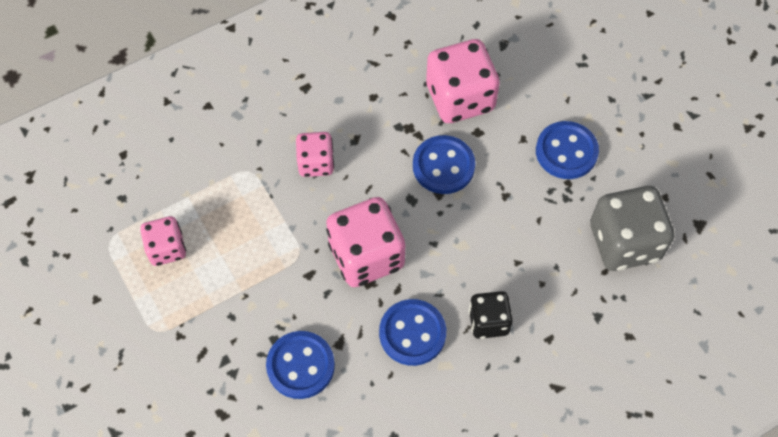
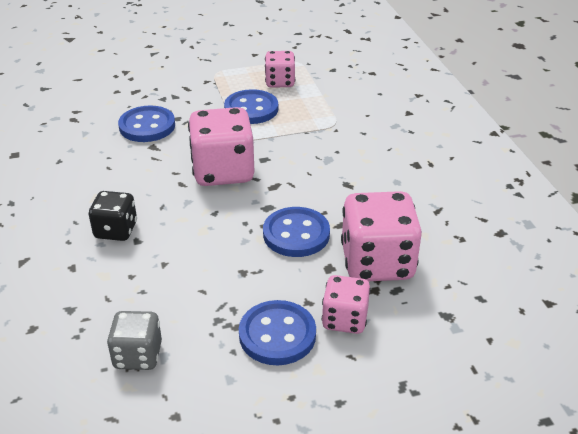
camera: 105 degrees right, 25 degrees down
(316, 163) = (330, 158): pink dice -> pink dice (344, 319)
(412, 333) = (135, 184): blue button -> blue button (251, 109)
(624, 242) = (138, 355): grey dice -> grey dice, size x0.58

